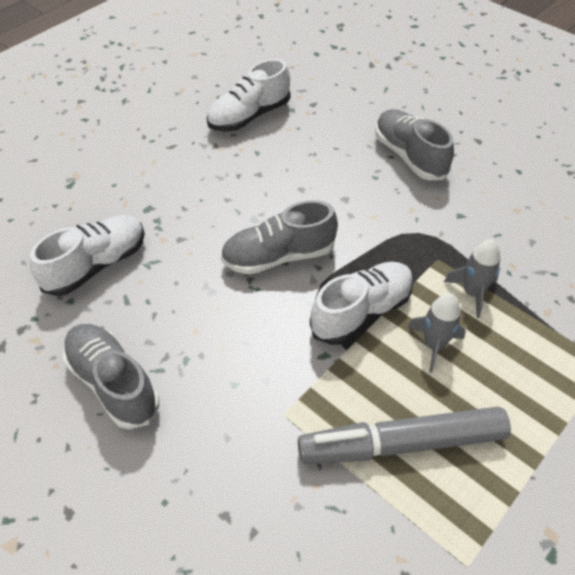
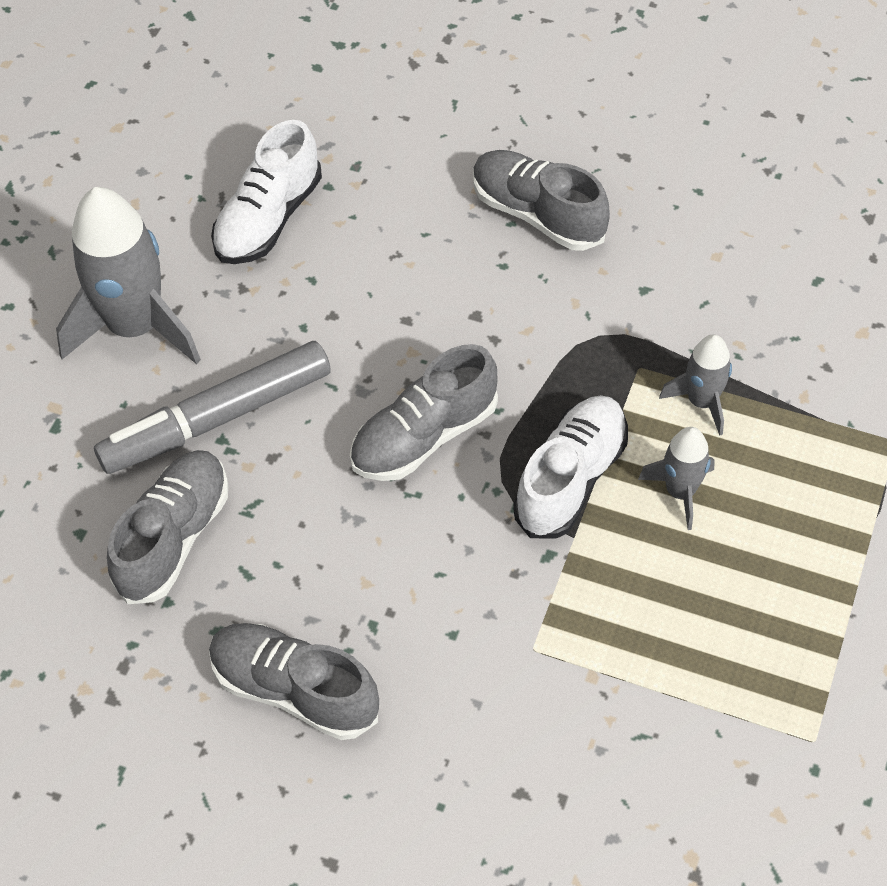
camera: 20 degrees left, 5 degrees up
(96, 265) = (174, 538): white shoe -> grey shoe
(144, 148) = (135, 327): none -> grey rocket
(401, 443) = (689, 632): grey marker -> grey marker (217, 419)

